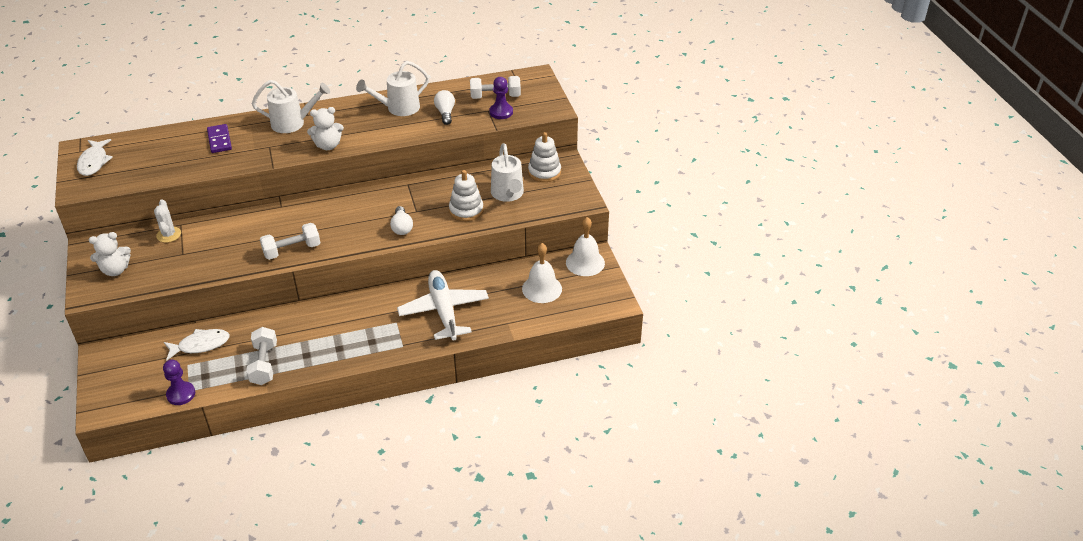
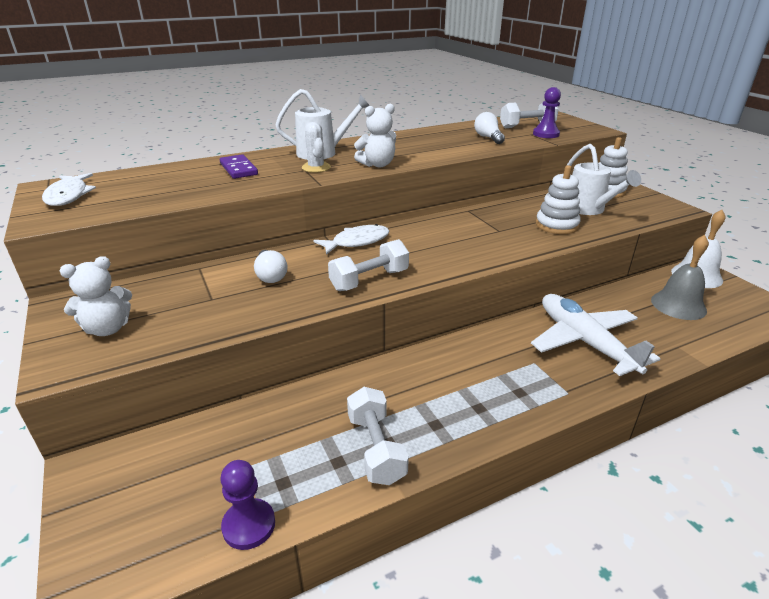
camera: 10 degrees left, 10 degrees down
(169, 235) = (185, 280): white cactus -> white cactus (316, 167)
(200, 345) = (259, 431): white fish -> white fish (357, 242)
(398, 108) = (434, 138): white watering can -> none
(402, 227) = (495, 246): white light bulb -> white light bulb (270, 275)
(542, 289) = (678, 305): white bell -> grey bell

